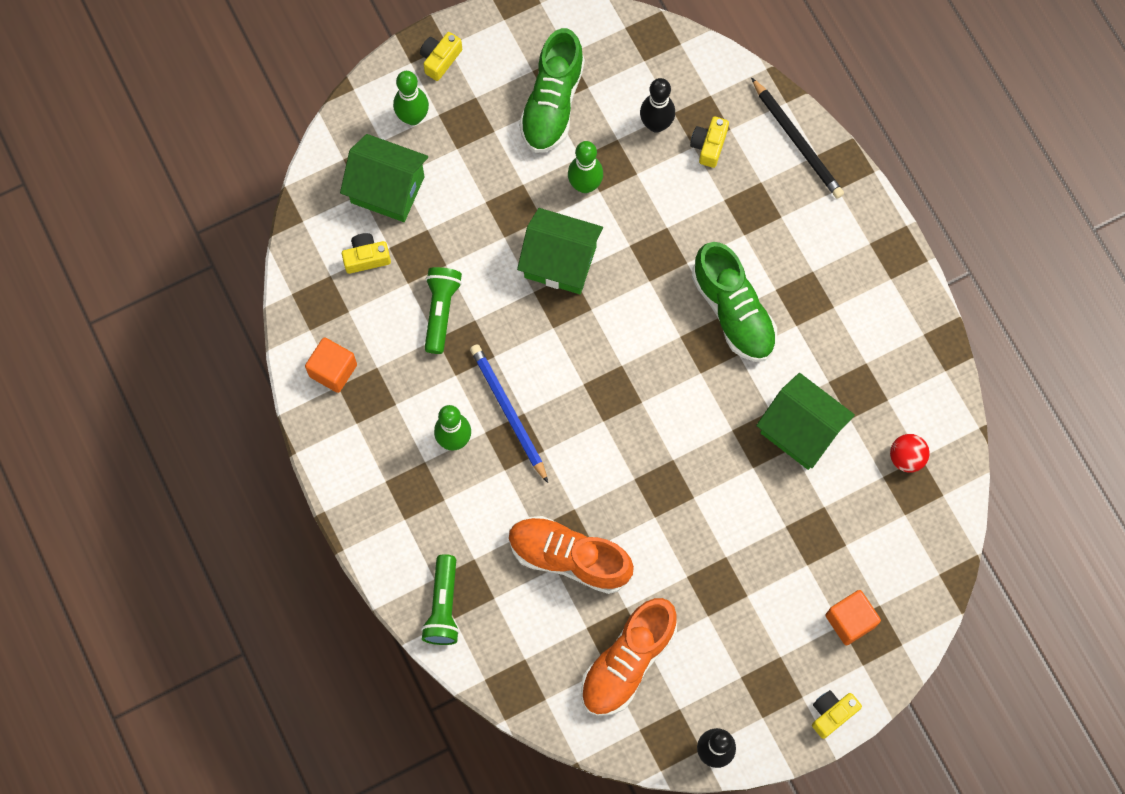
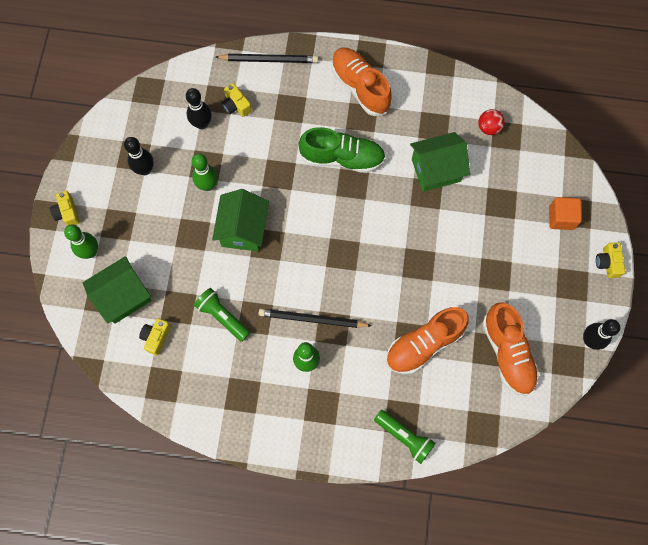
camera: 55 degrees left, 0 degrees up
(333, 370) = (212, 405): orange cube -> none
(508, 412) = (312, 319): blue pencil -> black pencil
(552, 103) = (145, 169): green shoe -> black bowling pin
(560, 262) = (243, 230): green house -> green house turned 45 degrees counterclockwise
(843, 270) = (360, 87): none -> orange shoe

